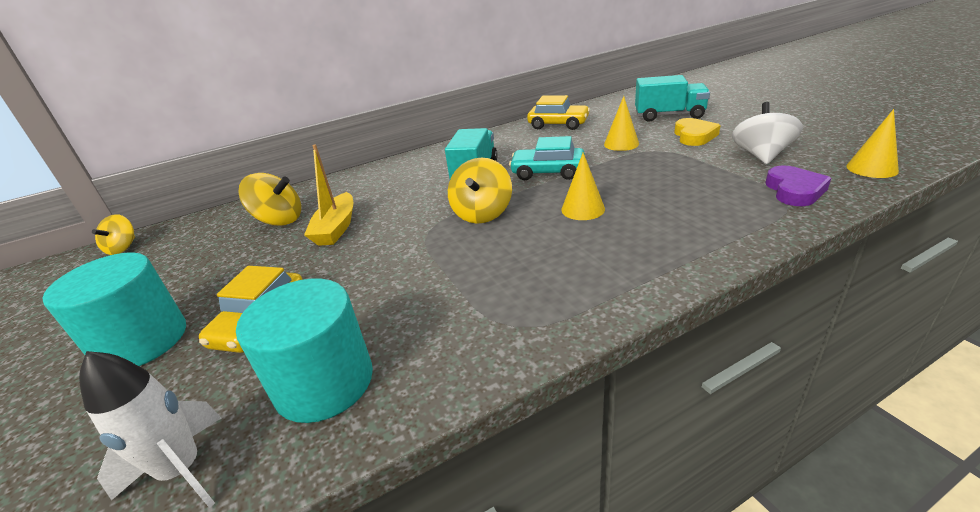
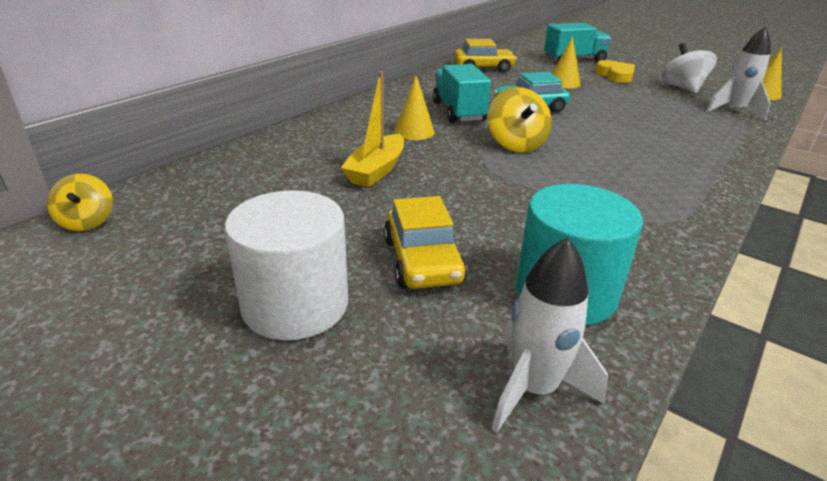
camera: 30 degrees left, 0 degrees up
(142, 341) = (295, 304): turquoise cylinder -> white cylinder
(279, 220) = (289, 170): yellow spinning top -> none
(336, 228) = (376, 170): yellow boat -> yellow boat turned 45 degrees clockwise
(583, 209) = (600, 134): yellow cone -> yellow cone (414, 132)
(794, 191) = (734, 111): purple heart -> white rocket

